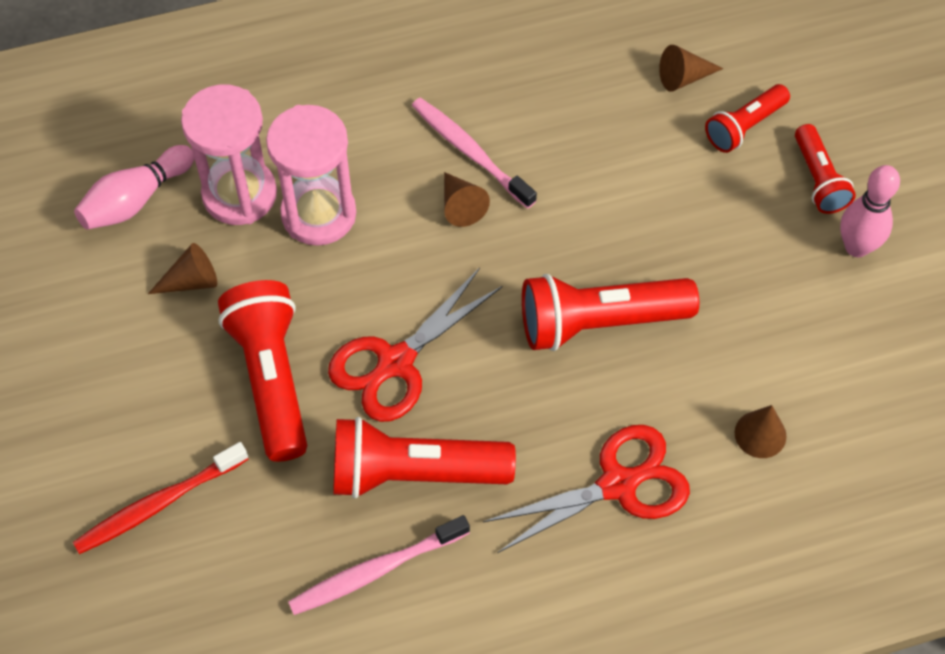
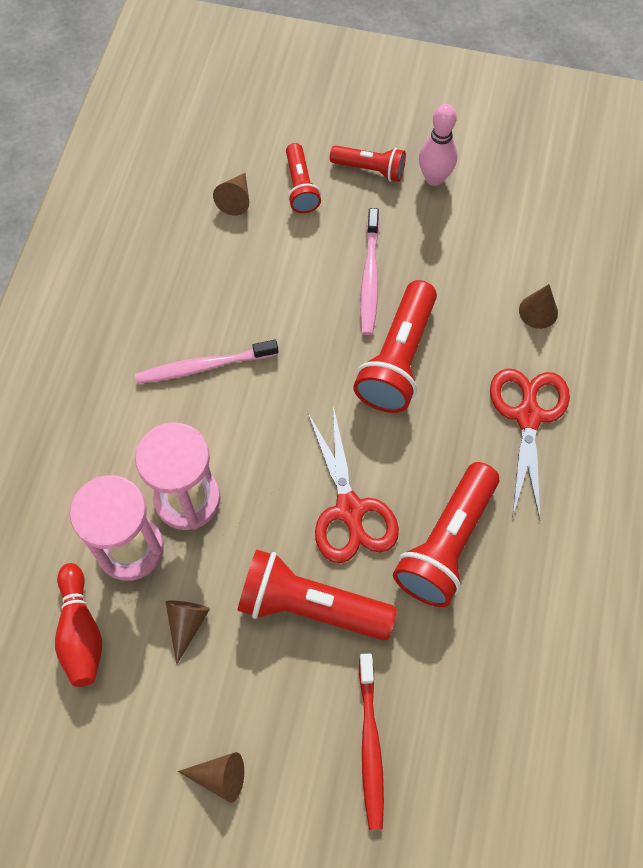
camera: 60 degrees left, 5 degrees up
(135, 200) = (81, 632): pink bowling pin -> red bowling pin
(376, 570) = (509, 610): pink toothbrush -> pink toothbrush (369, 277)
(461, 206) = (246, 397): brown cone -> brown cone (220, 776)

